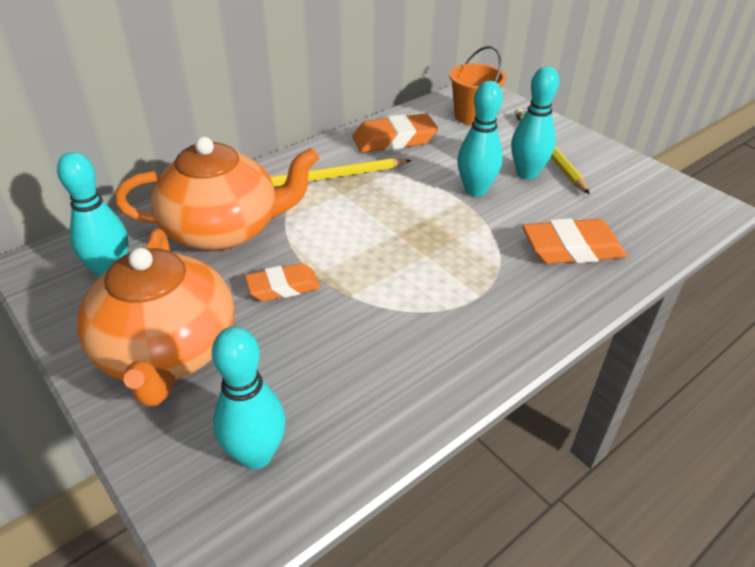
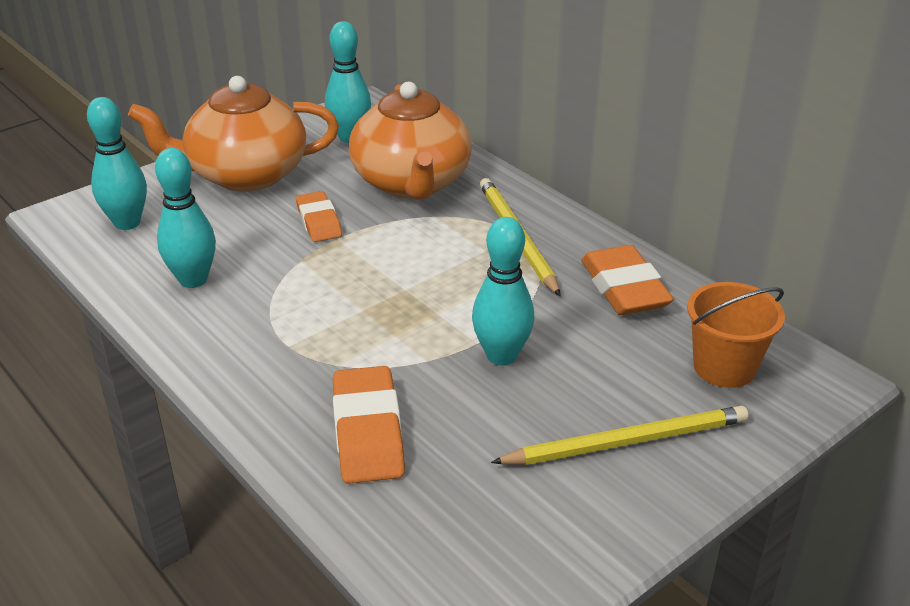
camera: 90 degrees right, 5 degrees down
(527, 174) = (553, 410): turquoise bowling pin -> turquoise bowling pin (193, 280)

